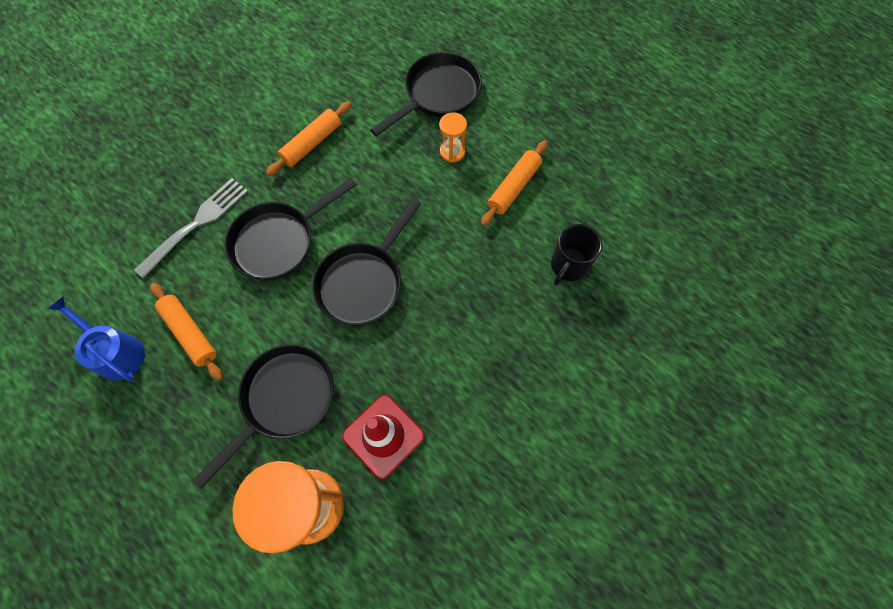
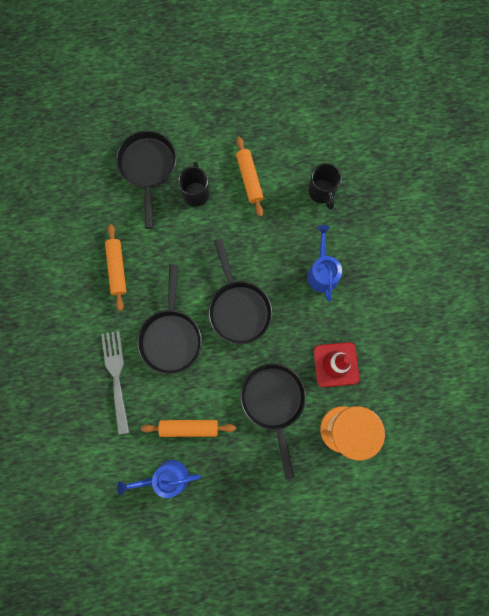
camera: 50 degrees left, 10 degrees up
(452, 152) = (196, 193): orange hourglass -> black mug
(479, 336) = (322, 272): none -> blue watering can

